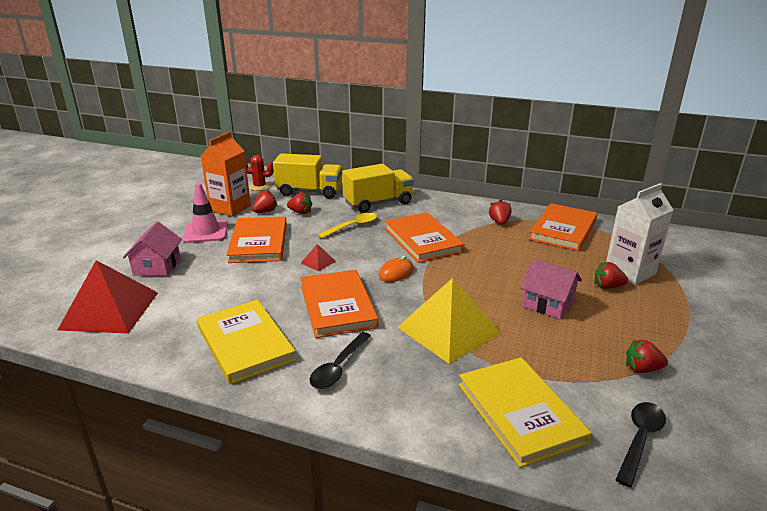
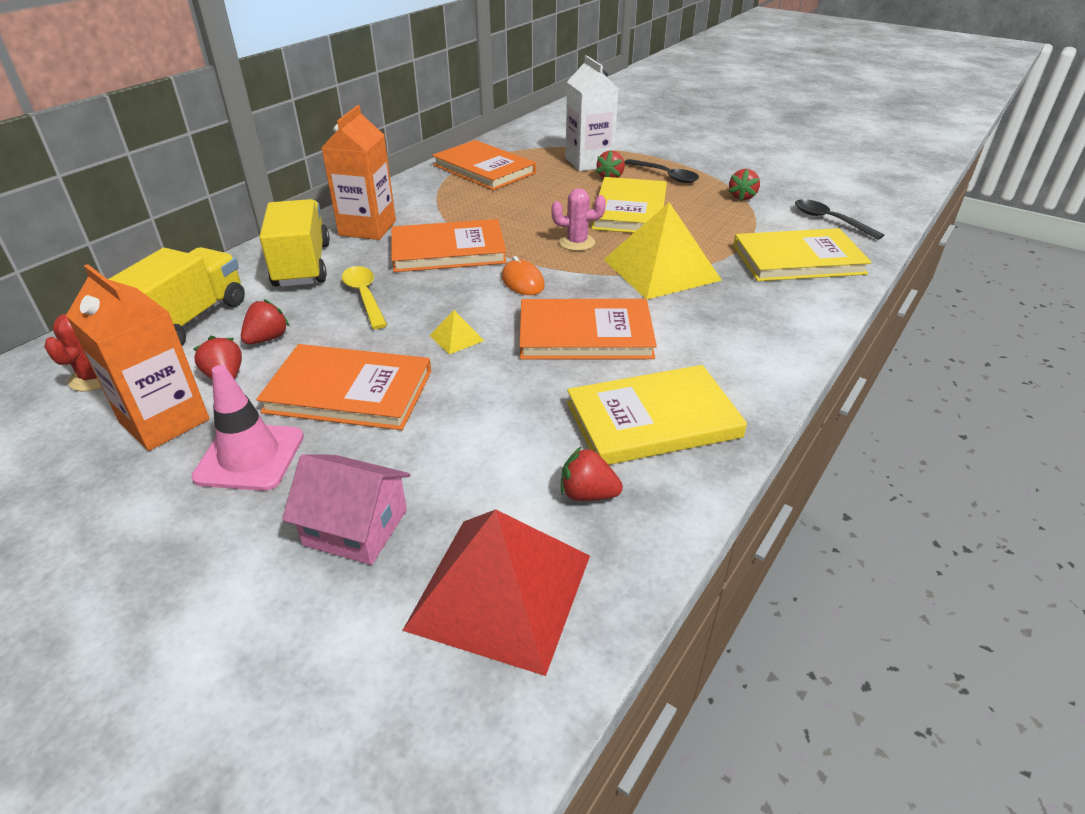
camera: 75 degrees left, 10 degrees up
(318, 262) = (456, 338): red pyramid -> yellow pyramid
(338, 367) = (718, 348): black spoon -> black spoon (665, 176)
(435, 210) = (367, 228): none -> orange carton
(468, 286) = (577, 243): none -> pink cactus
(499, 222) = (438, 196): red strawberry -> red strawberry (587, 494)
(548, 303) = (629, 210): pink house -> yellow book

